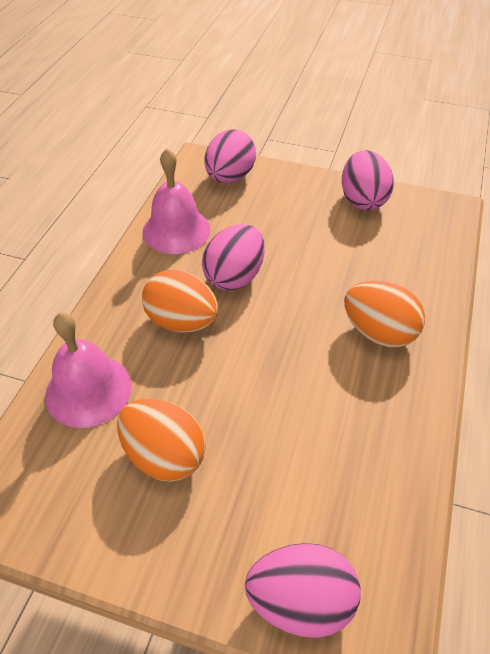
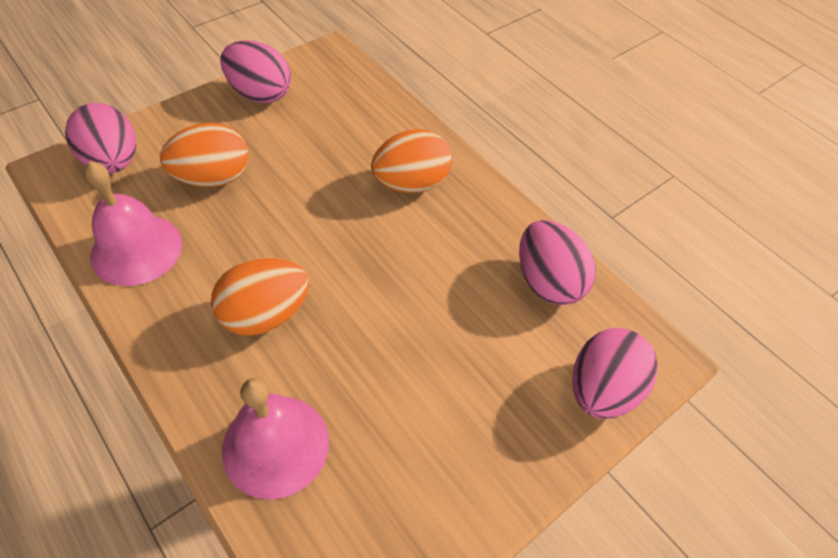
camera: 60 degrees left, 5 degrees up
(164, 455) = (406, 415): orange egg -> orange egg (213, 178)
(234, 276) = (252, 239): pink egg -> pink egg (547, 281)

